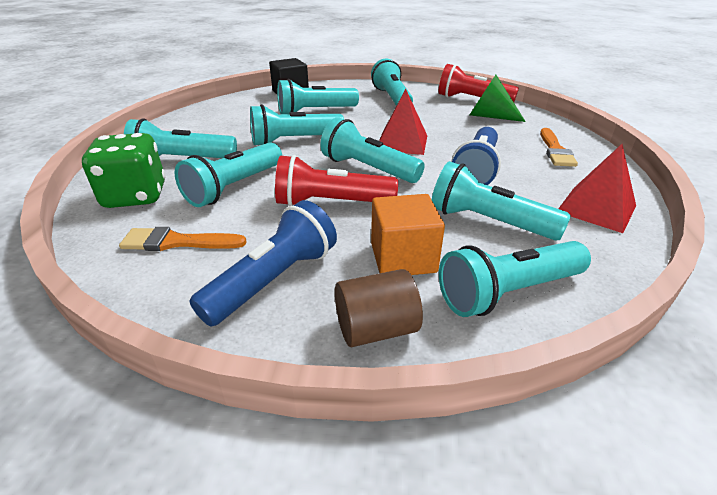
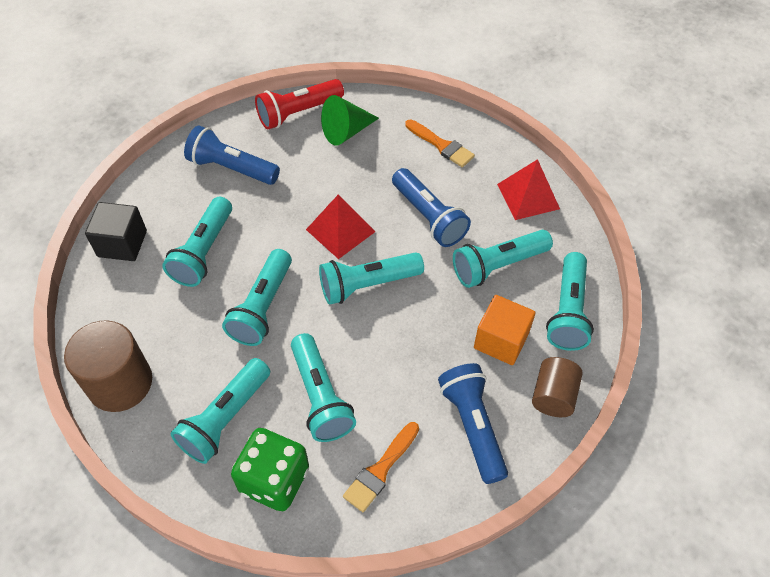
camera: 55 degrees left, 20 degrees up
(185, 123) = (120, 383): none -> brown cylinder
(331, 203) = (402, 342): red flashlight -> none
(392, 98) = (231, 168): turquoise flashlight -> blue flashlight

